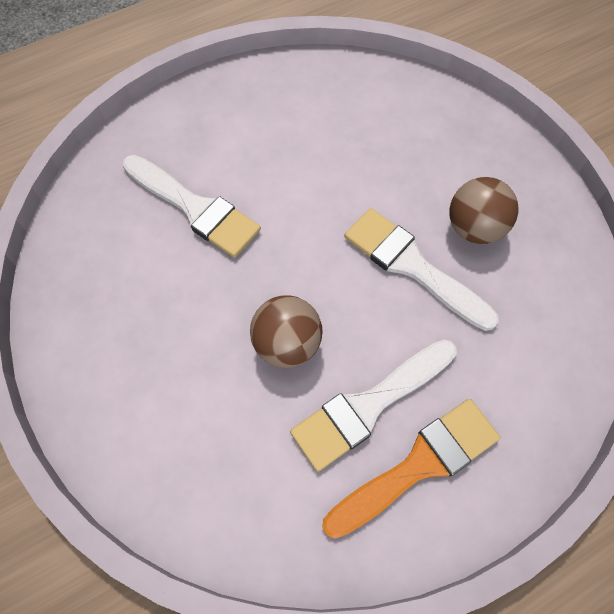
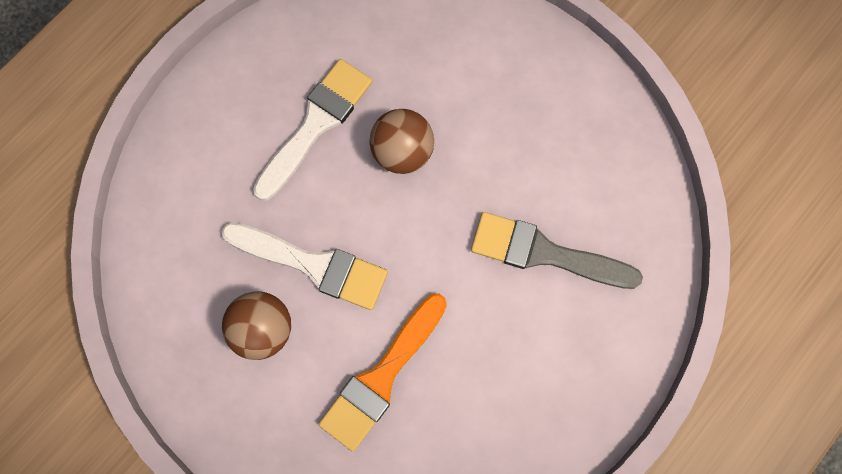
camera: 160 degrees right, 10 degrees up
(195, 208) = (544, 253): white brush -> grey brush
(418, 464) = (263, 93): orange brush -> orange brush (381, 377)

